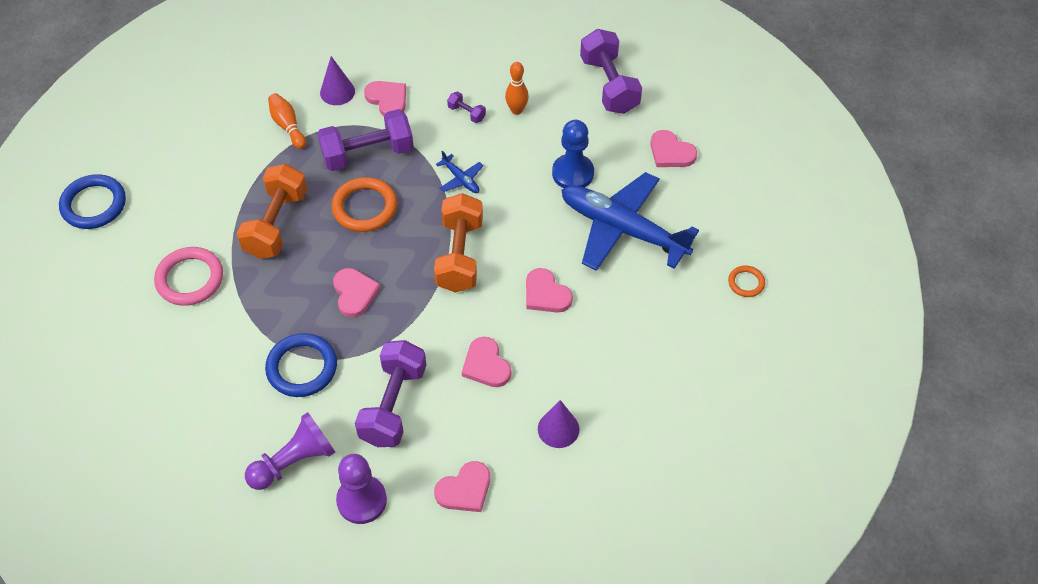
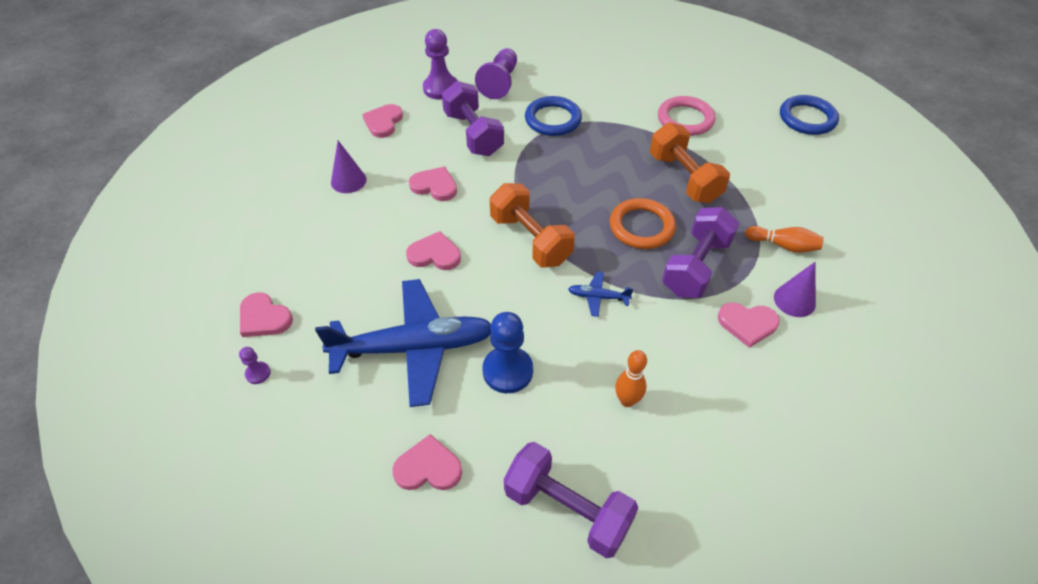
camera: 140 degrees right, 5 degrees down
(354, 293) = (574, 172): pink heart -> pink heart (264, 318)
(466, 113) = (667, 362): purple dumbbell -> none
(746, 283) = (258, 373): orange ring -> purple pawn

